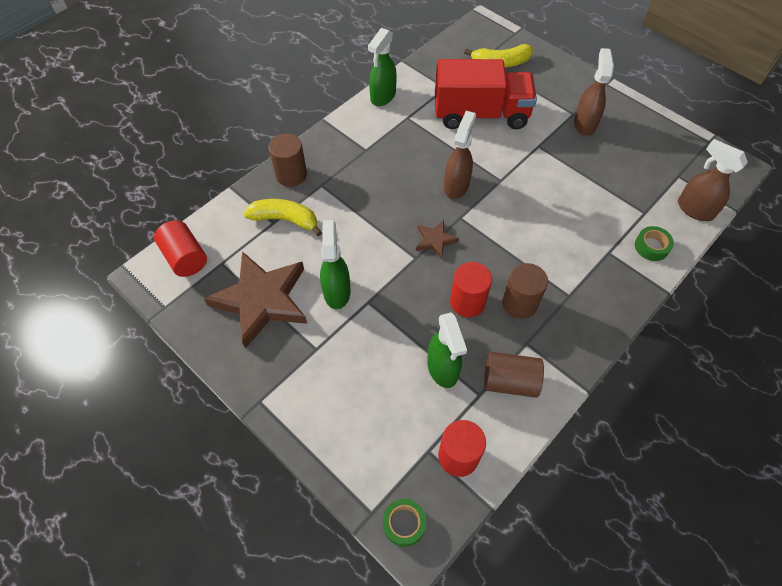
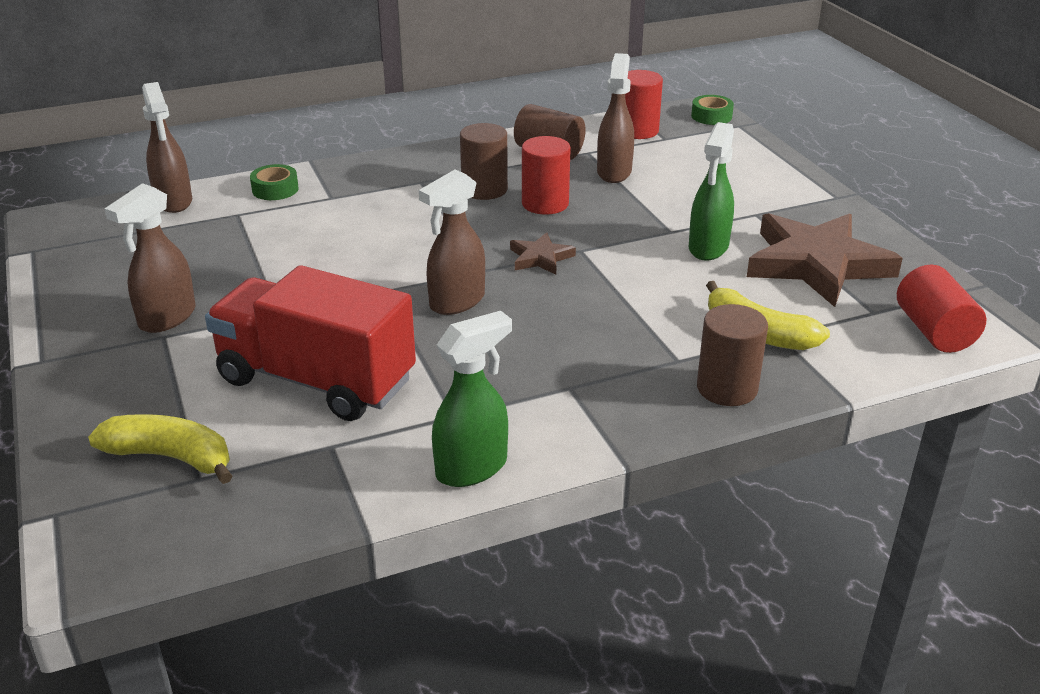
camera: 155 degrees left, 25 degrees down
(442, 369) = (614, 172): green spray bottle -> brown spray bottle

